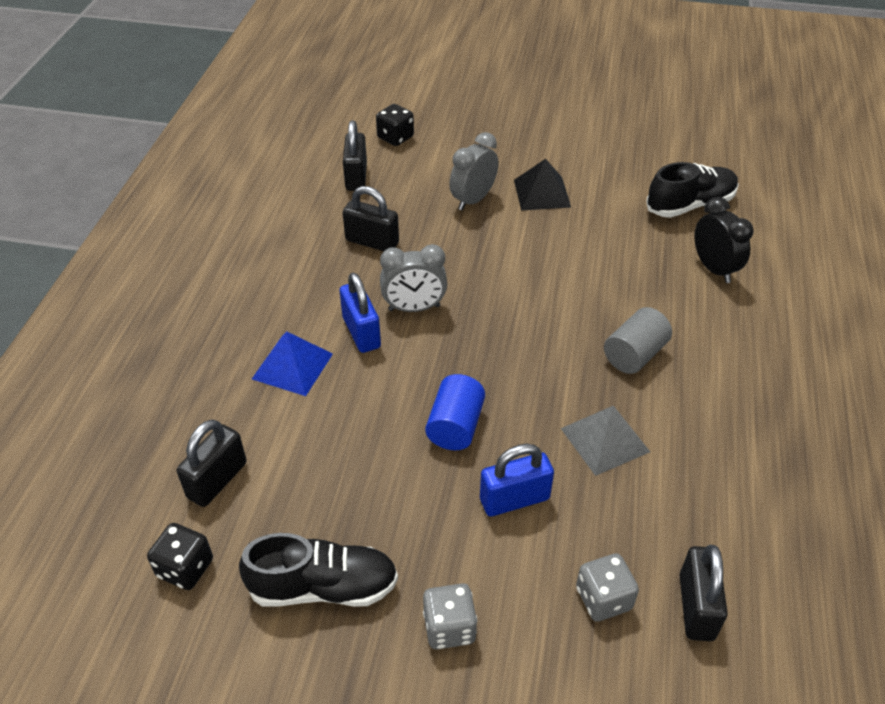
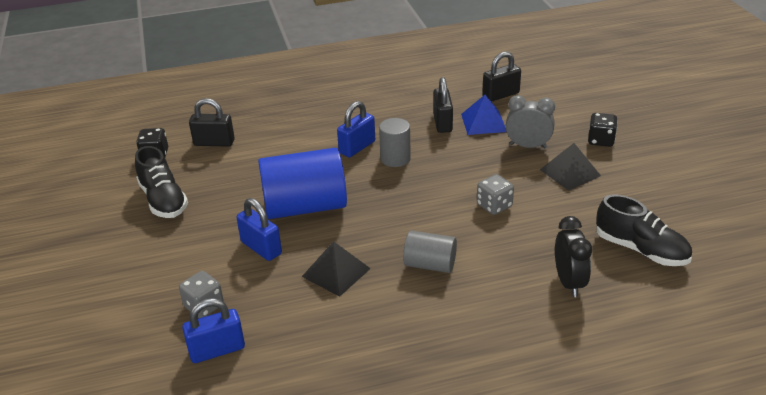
camera: 65 degrees right, 10 degrees down
(292, 366) = (311, 135): blue pyramid -> blue pyramid (483, 122)
(395, 137) = (561, 94): black dice -> black dice (600, 140)
(414, 308) = (395, 158): grey clock -> grey cylinder
(449, 627) = (157, 251): grey dice -> grey dice (494, 206)
(455, 426) = (305, 207): blue cylinder -> blue cylinder, size x1.85
(604, 440) = (336, 272): grey pyramid -> black pyramid
(696, 607) = (217, 350): black padlock -> blue padlock
(714, 269) = (569, 282): black clock -> black clock turned 45 degrees counterclockwise

